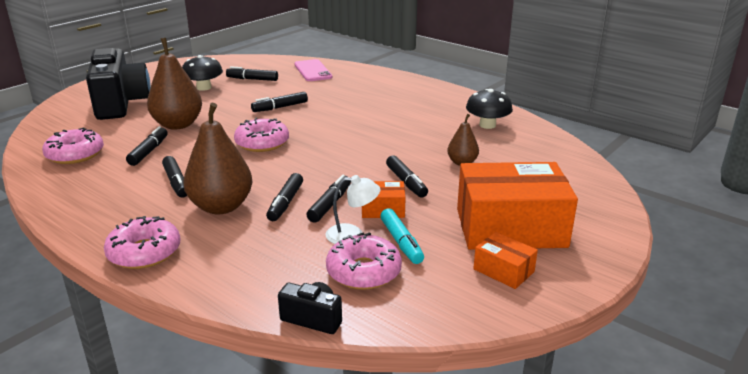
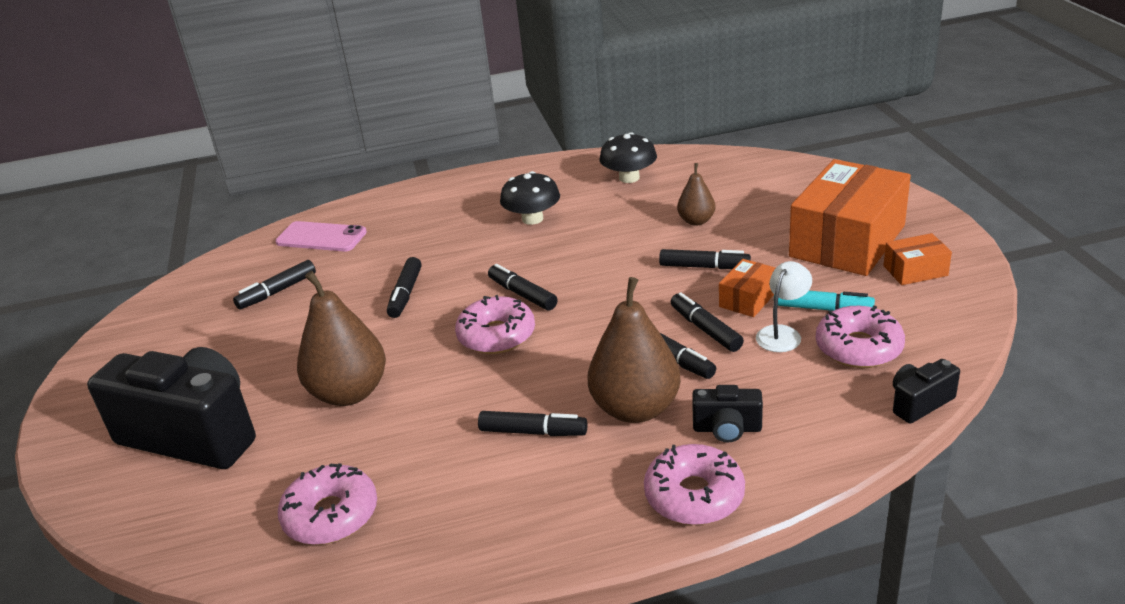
camera: 50 degrees left, 5 degrees up
(149, 151) = (408, 438): black marker -> black marker (522, 294)
(204, 87) = (245, 340): black mushroom -> black mushroom (532, 219)
(222, 244) = (727, 429): none -> black camera

